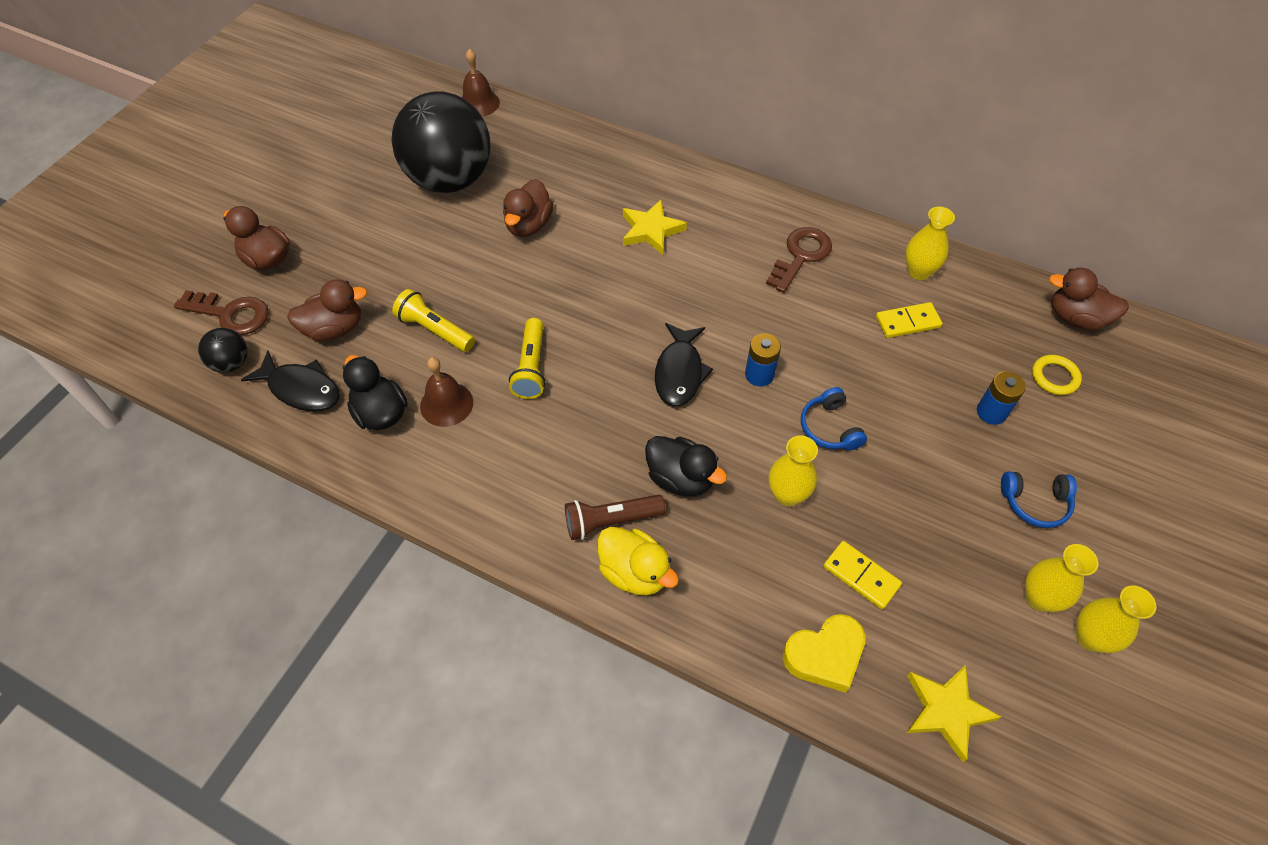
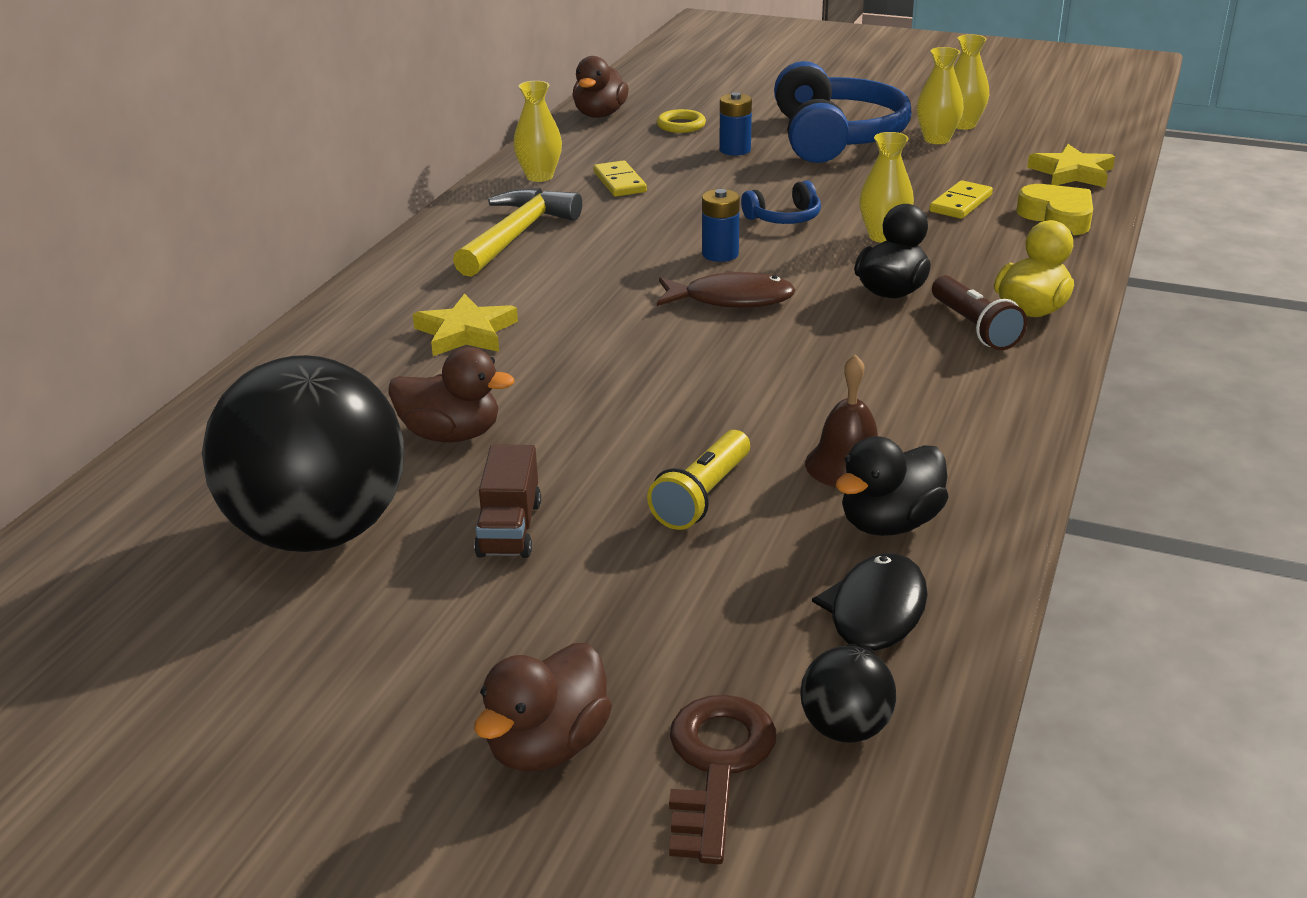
camera: 95 degrees left, 25 degrees down
(334, 329) = (724, 608): brown duck -> none
(430, 248) = (509, 529): none -> brown truck
(479, 103) = (81, 528): brown bell -> none
(531, 367) = (754, 402): yellow flashlight -> none
(679, 372) = (731, 299): black fish -> brown fish
(801, 256) = (516, 236): brown key -> yellow hammer
(1035, 503) = (836, 137): blue headphones -> blue headphones, size x2.27

